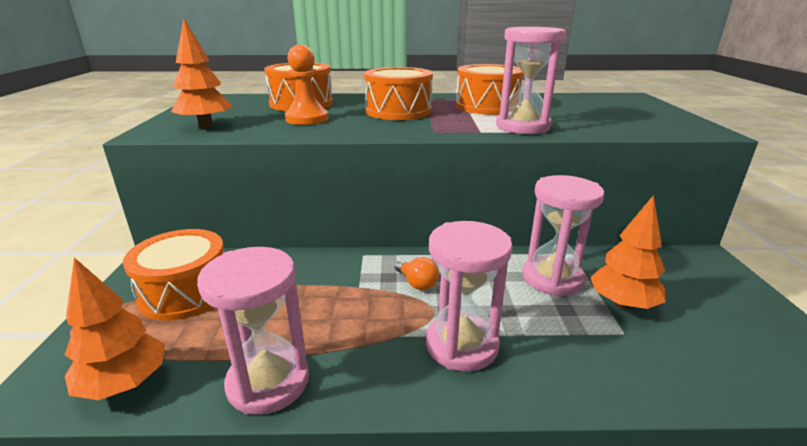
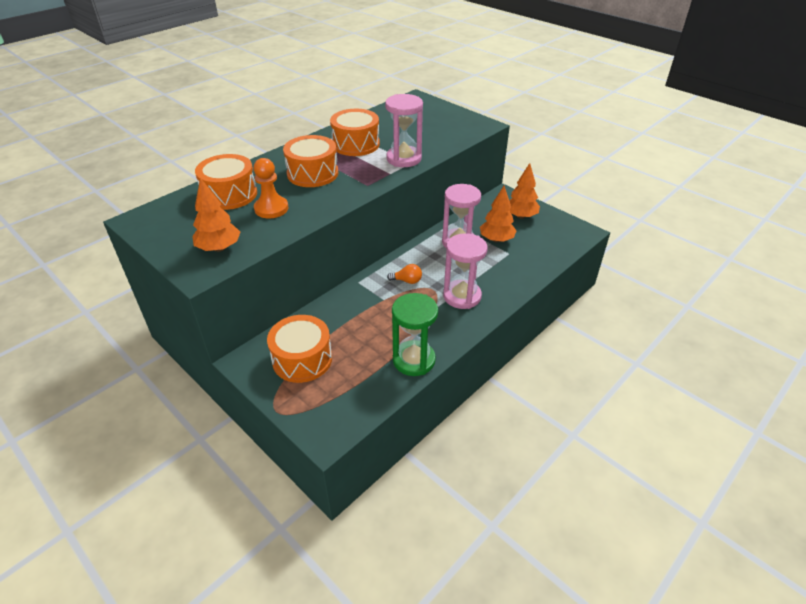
camera: 45 degrees left, 15 degrees up
(125, 384) = (358, 404): orange tree -> orange tree (520, 216)
(268, 382) = (414, 360): pink hourglass -> green hourglass

